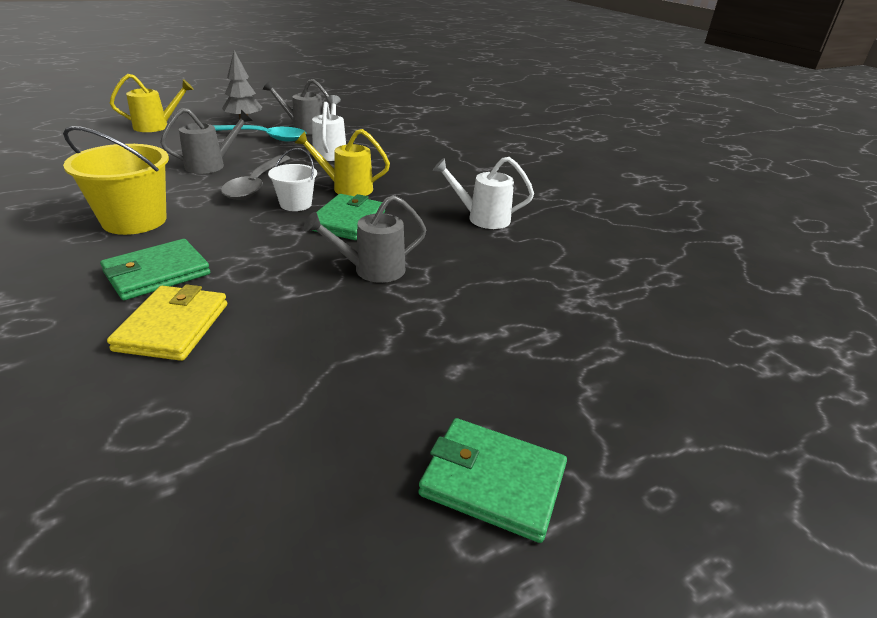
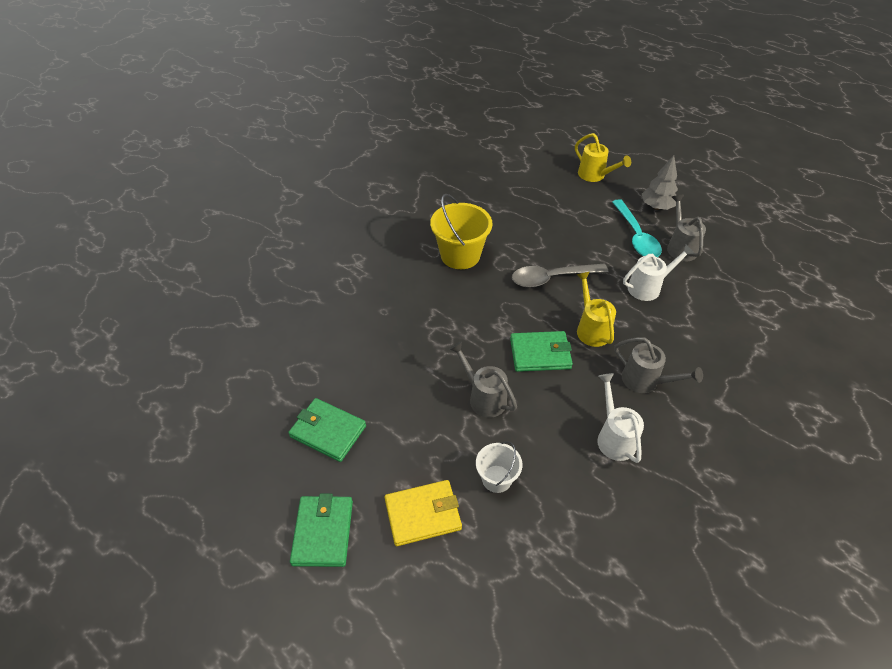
camera: 70 degrees right, 15 degrees up
(157, 273) = (414, 301): green wallet -> green wallet (328, 431)
(173, 327) = (373, 337): yellow wallet -> yellow wallet (423, 514)
(211, 165) = (560, 239): grey watering can -> grey watering can (645, 381)
(295, 204) = (541, 314): white bucket -> white bucket (496, 479)

